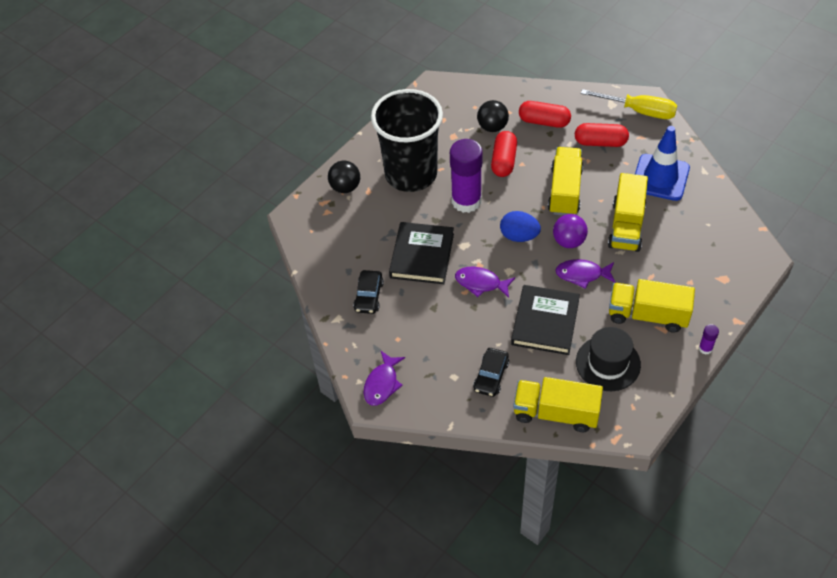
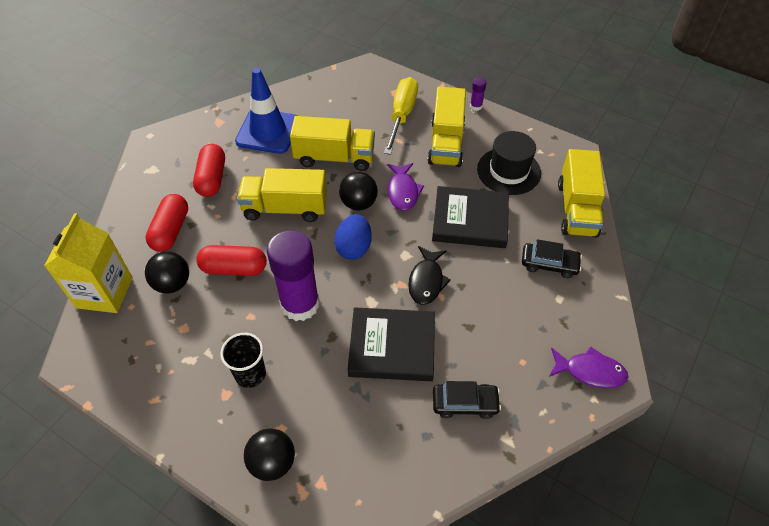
camera: 100 degrees left, 0 degrees up
(411, 174) = (250, 374): black cup -> black cup, size x0.42
(481, 283) = (426, 281): purple fish -> black fish
(488, 91) = (104, 292): none -> yellow carton
(569, 241) = (358, 203): purple ball -> black ball
(639, 111) = (167, 146): yellow screwdriver -> yellow screwdriver (402, 115)

